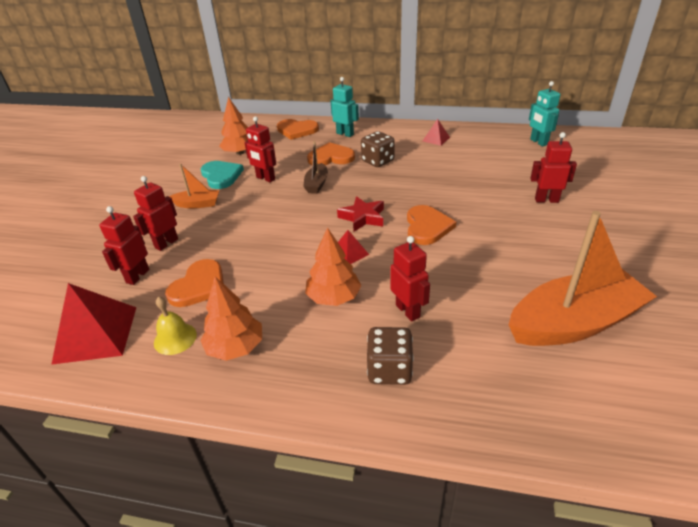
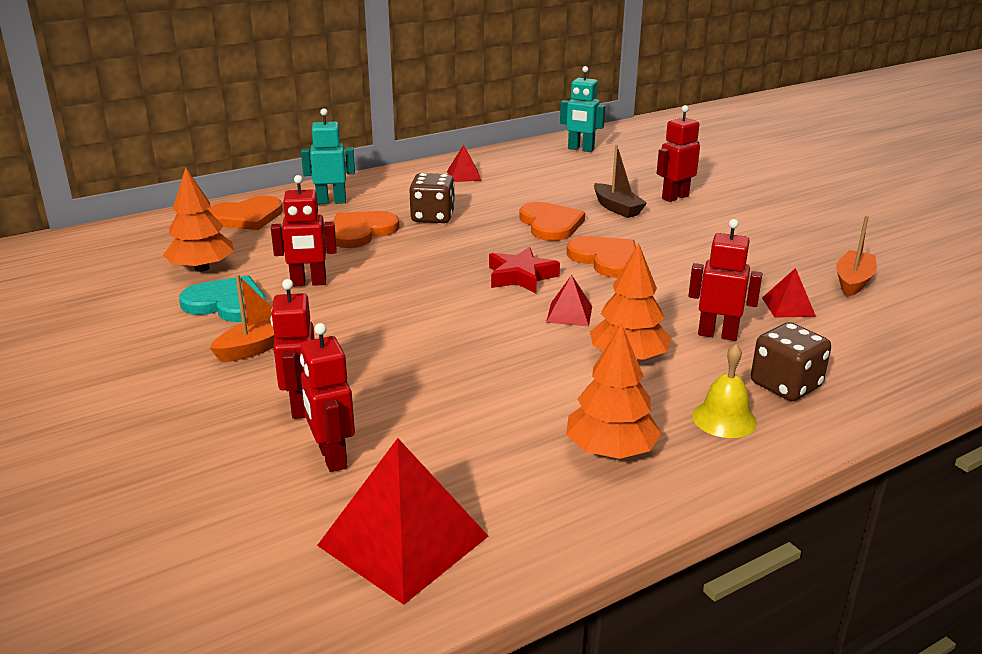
camera: 45 degrees left, 10 degrees down
(175, 338) = (523, 483): yellow bell -> yellow bell (724, 419)
(199, 286) = (447, 423): orange heart -> orange heart (550, 224)
(316, 184) = (398, 265): brown boat -> brown boat (617, 208)
(488, 317) = (788, 307): none -> red pyramid
(574, 323) = (853, 281): orange boat -> orange boat, size x0.47

